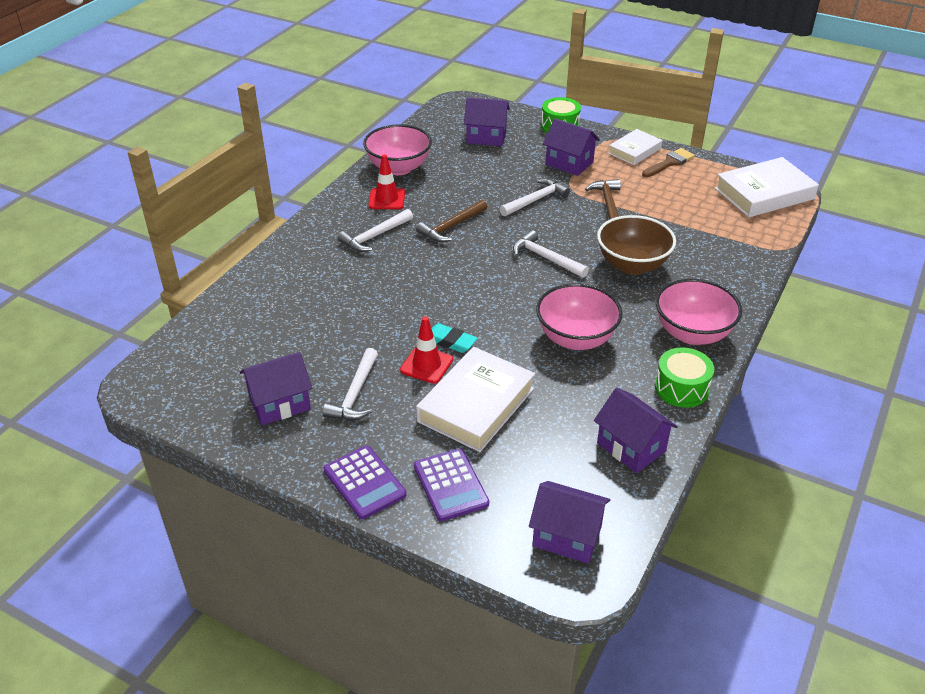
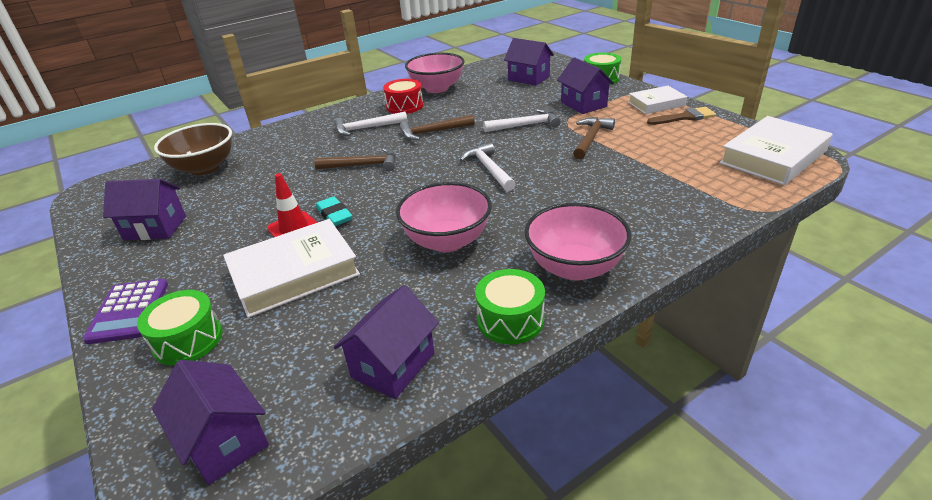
camera: 30 degrees right, 5 degrees down
(355, 394) = (214, 236): white hammer -> none
(387, 199) = (404, 106): red traffic cone -> red drum
(419, 282) = (362, 165): none -> brown hammer
(450, 485) = (188, 340): purple calculator -> green drum
(631, 447) = (393, 365): purple house -> purple house turned 45 degrees clockwise
(632, 265) = (567, 191): brown bowl -> brown bowl (204, 168)
(764, 194) = (773, 157): white book -> white book turned 45 degrees counterclockwise

